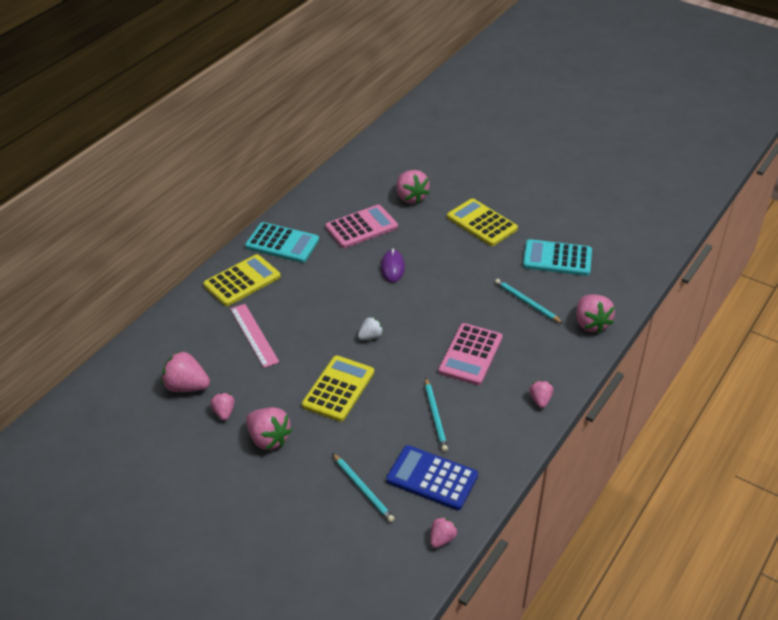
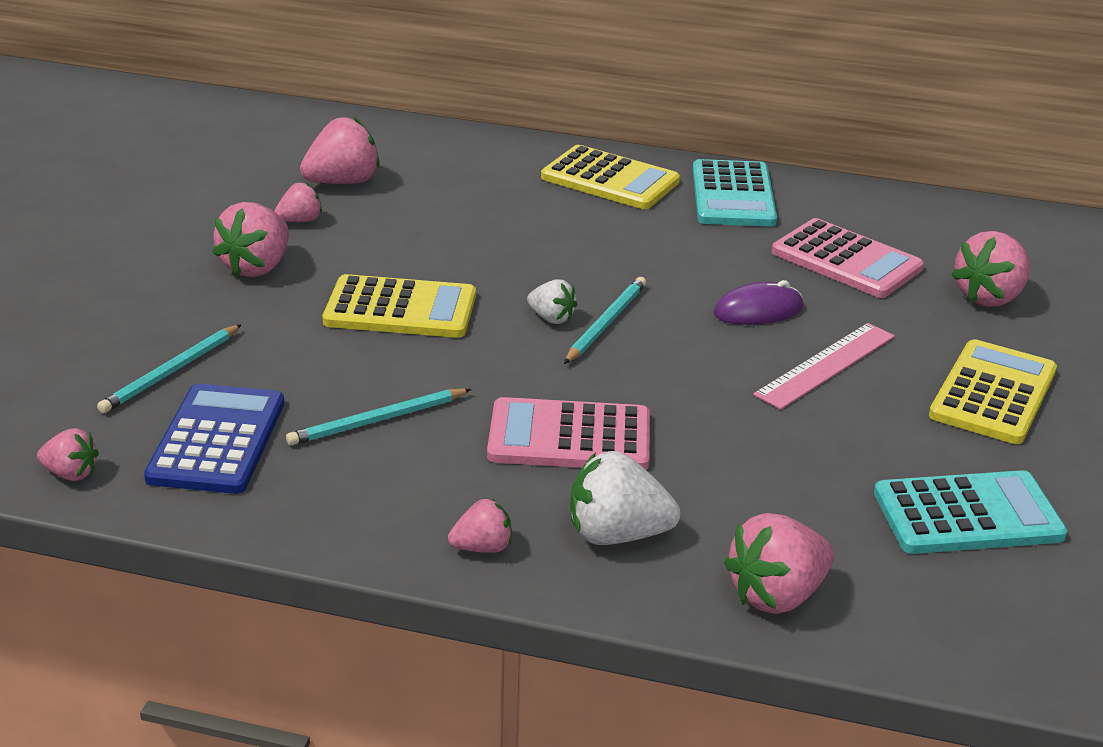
camera: 70 degrees right, 10 degrees down
(186, 386) = (343, 182): pink strawberry -> pink strawberry turned 60 degrees clockwise
(254, 335) = (487, 213): pink ruler -> pink ruler (825, 365)
(527, 302) = (780, 489): turquoise pencil -> turquoise pencil (606, 323)
(543, 357) = (617, 535): none -> white strawberry
(557, 258) = (968, 515): turquoise calculator -> turquoise calculator turned 90 degrees clockwise

